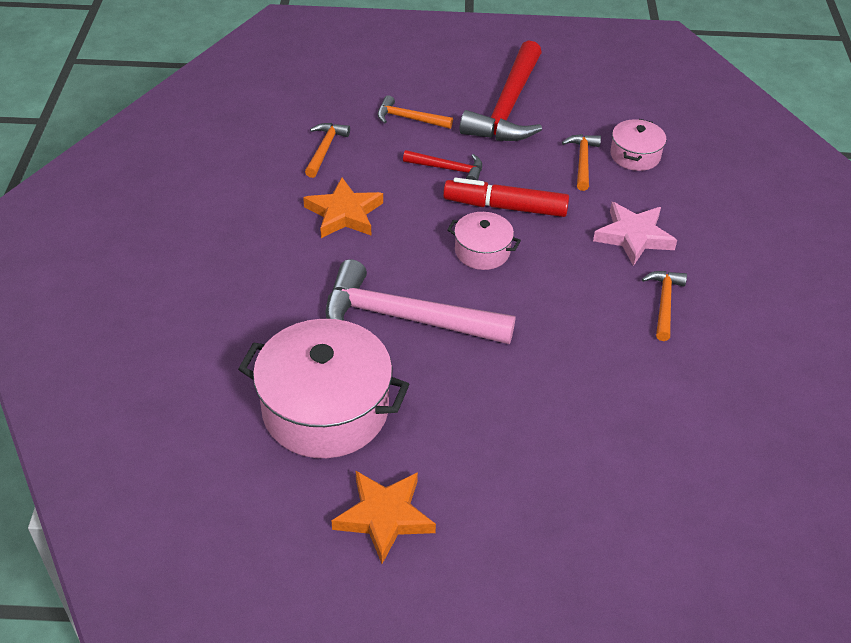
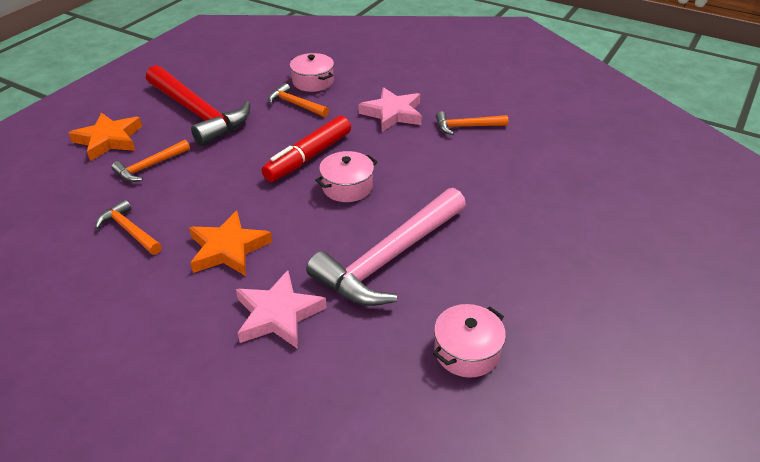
camera: 60 degrees left, 5 degrees down
(291, 276) = (278, 315): none -> pink star
(325, 409) = (466, 351): pink pot -> pink pot, size x0.50
(384, 517) = (611, 355): orange star -> orange star (109, 140)
(448, 169) = (235, 169): red hammer -> none
(664, 303) = (466, 126): orange hammer -> orange hammer turned 45 degrees counterclockwise

